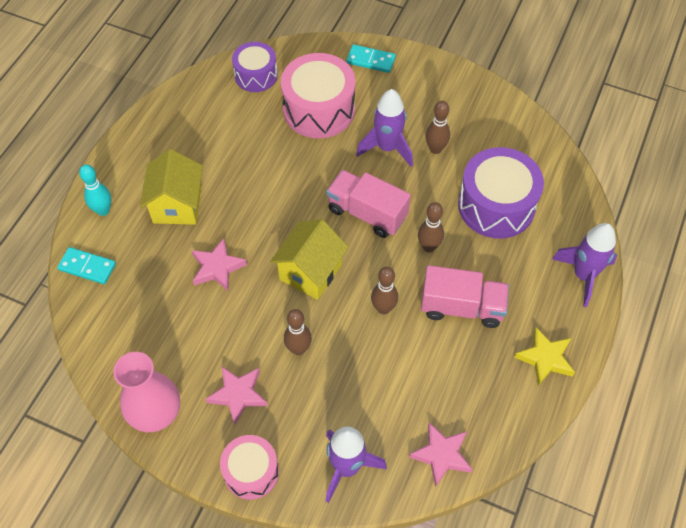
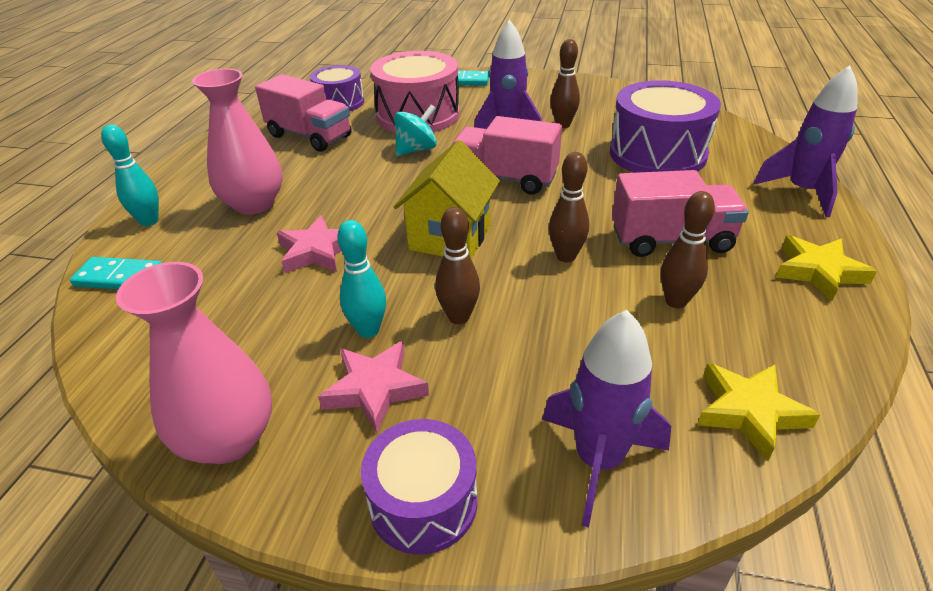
camera: 10 degrees left, 20 degrees down
(177, 205) = (254, 204): yellow house -> pink vase
(225, 123) = (310, 136): none -> pink truck
(241, 348) = (368, 330): none -> turquoise bowling pin
(251, 472) = (423, 502): pink drum -> purple drum
(307, 160) = (416, 150): none -> turquoise spinning top
(428, 247) = (596, 195): brown bowling pin -> brown bowling pin (676, 301)
(441, 455) = (749, 412): pink star -> yellow star

